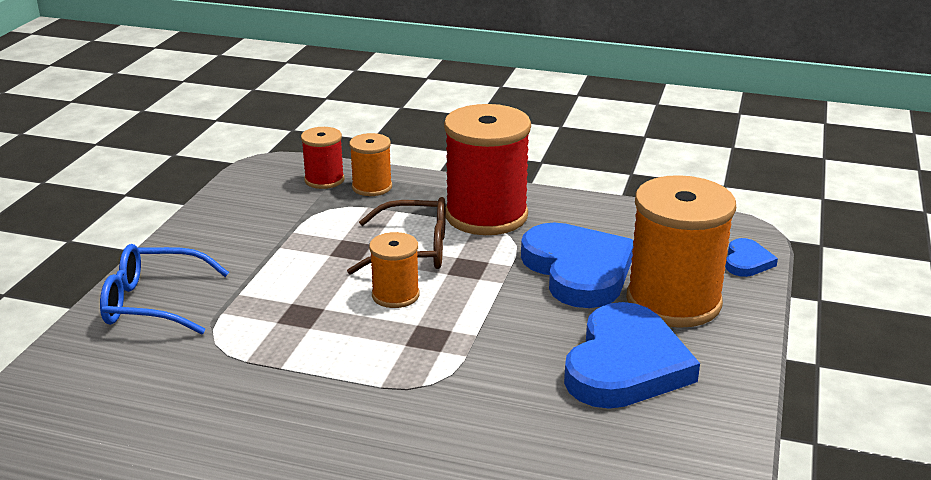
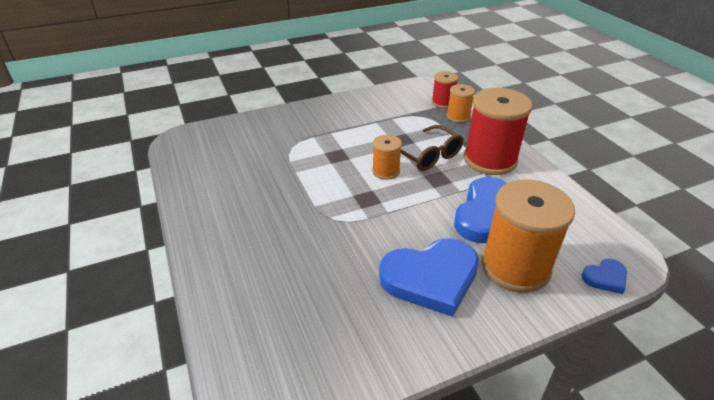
camera: 50 degrees right, 10 degrees up
(153, 303) = (299, 118): blue glasses -> none

